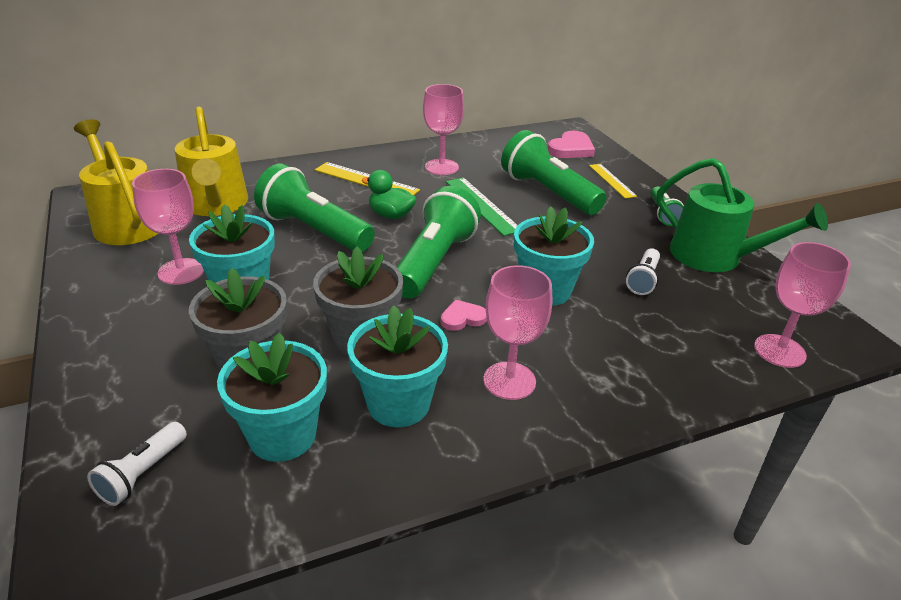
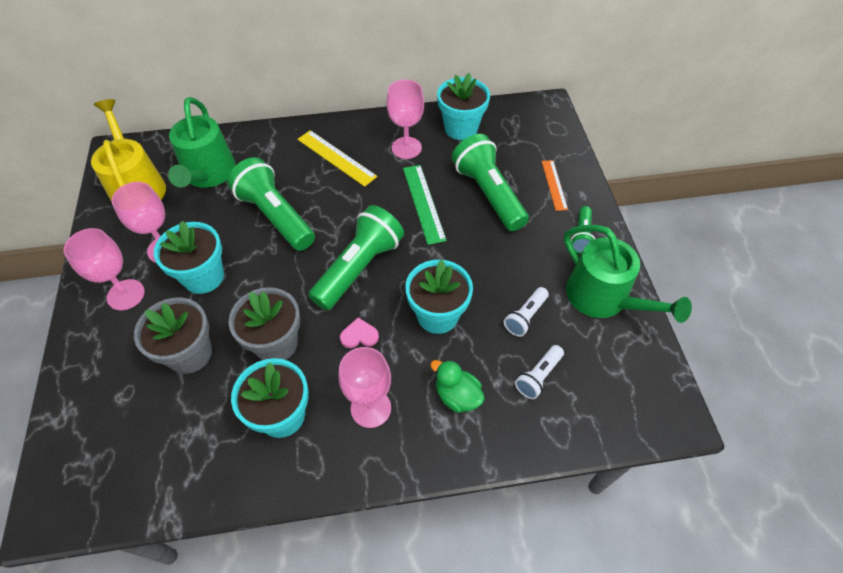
camera: 15 degrees right, 20 degrees up
(142, 473) = (98, 443): white flashlight -> white flashlight (538, 376)
(216, 204) = (208, 174): yellow watering can -> green watering can
(282, 435) = (194, 429): turquoise flower pot -> turquoise flower pot (461, 128)
(391, 215) = (343, 205): green duck -> green duck (457, 396)
(571, 149) = (534, 135): pink heart -> none
(611, 180) = (554, 185): yellow ruler -> orange ruler
(779, 351) = (604, 418): pink goblet -> pink goblet (126, 295)

